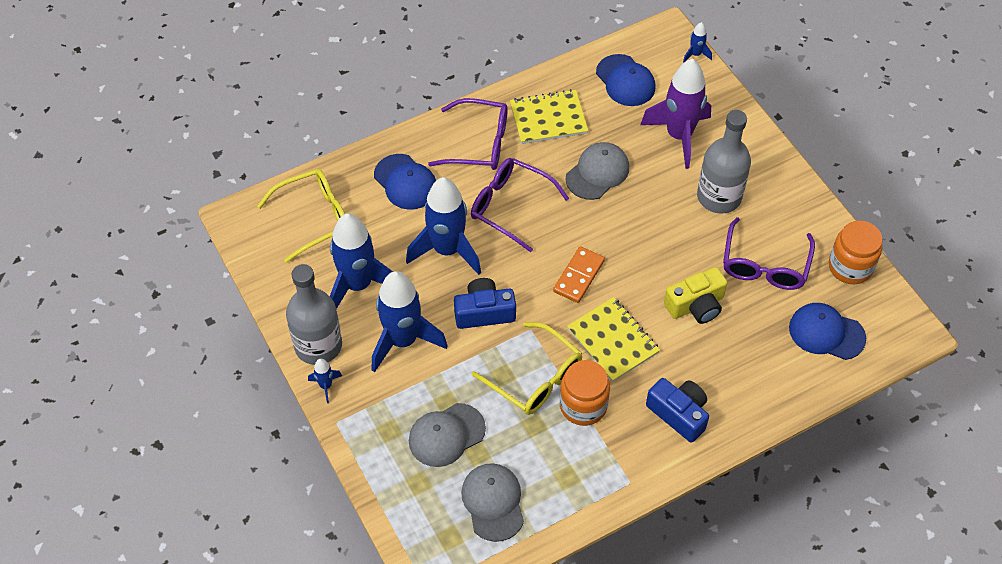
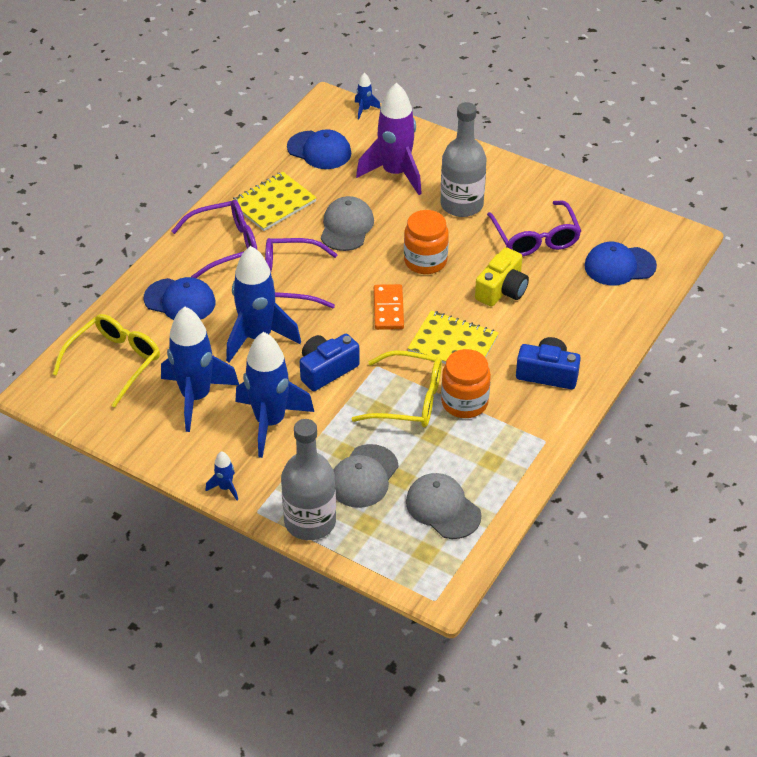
camera: 30 degrees left, 10 degrees down
(318, 345) = (194, 459): grey bottle -> grey bottle (310, 521)
(850, 267) = (603, 212): orange jar -> orange jar (425, 261)

